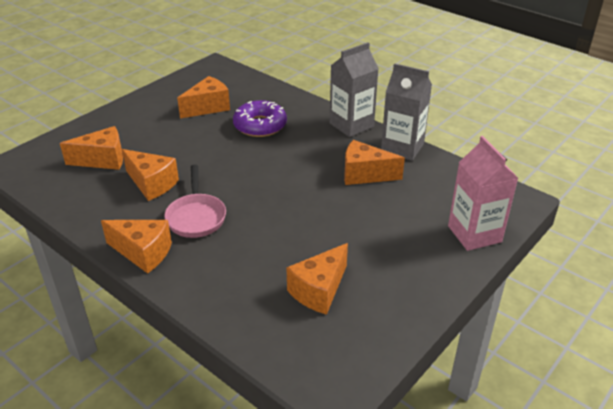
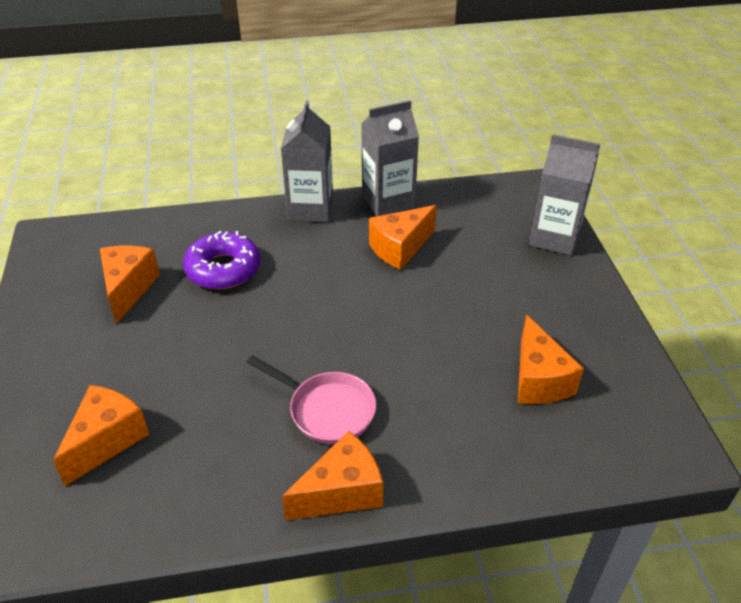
camera: 50 degrees left, 5 degrees up
(152, 184) = (218, 417): orange cheese -> none
(474, 234) = (554, 238): pink carton -> grey carton

